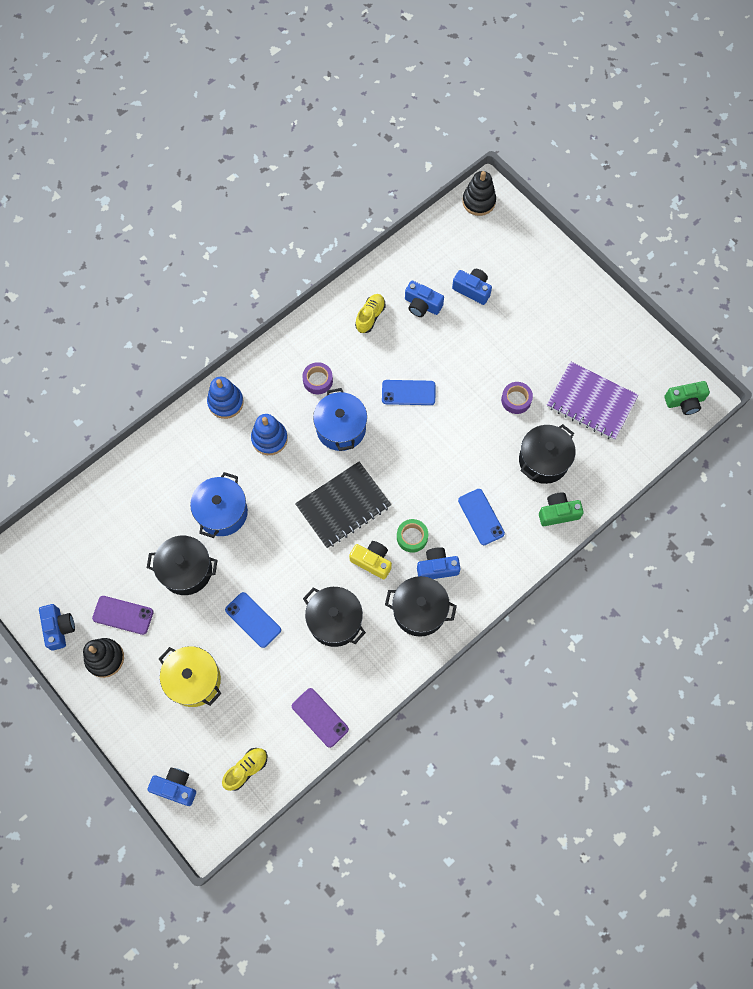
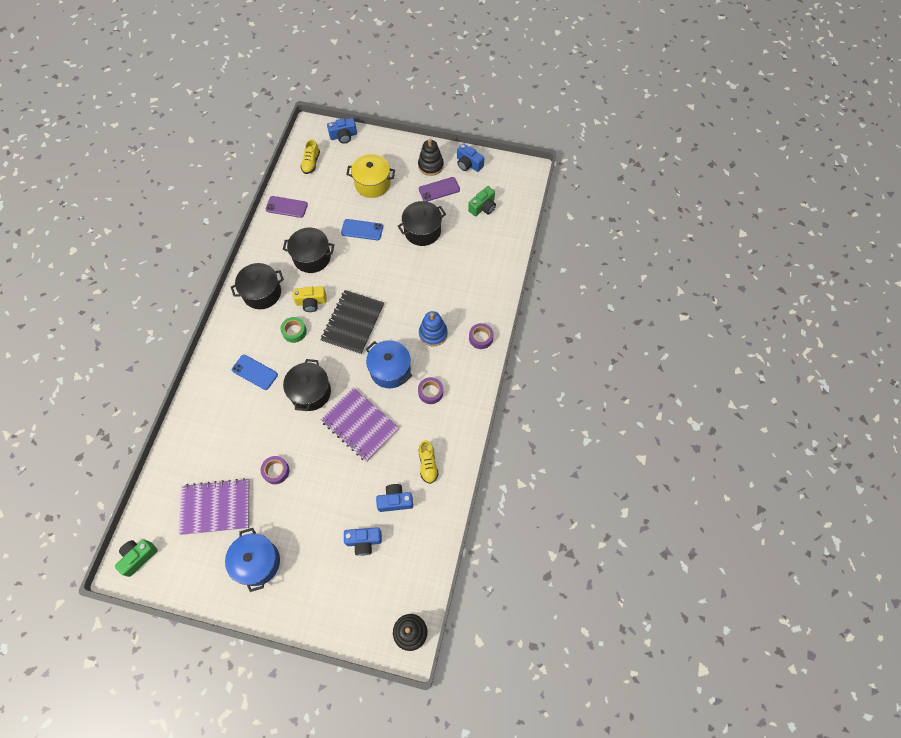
camera: 145 degrees right, 5 degrees down
(222, 512) = (427, 273): blue pot -> blue pot (257, 562)
(225, 402) = (481, 338): blue stacking toy -> purple tape
(408, 392) = (360, 425): blue phone -> purple notebook
(437, 567) = (266, 323): blue camera -> none
(543, 460) = (230, 438): black pot -> black pot (310, 392)
(558, 513) = (200, 408): green camera -> green camera (483, 207)

